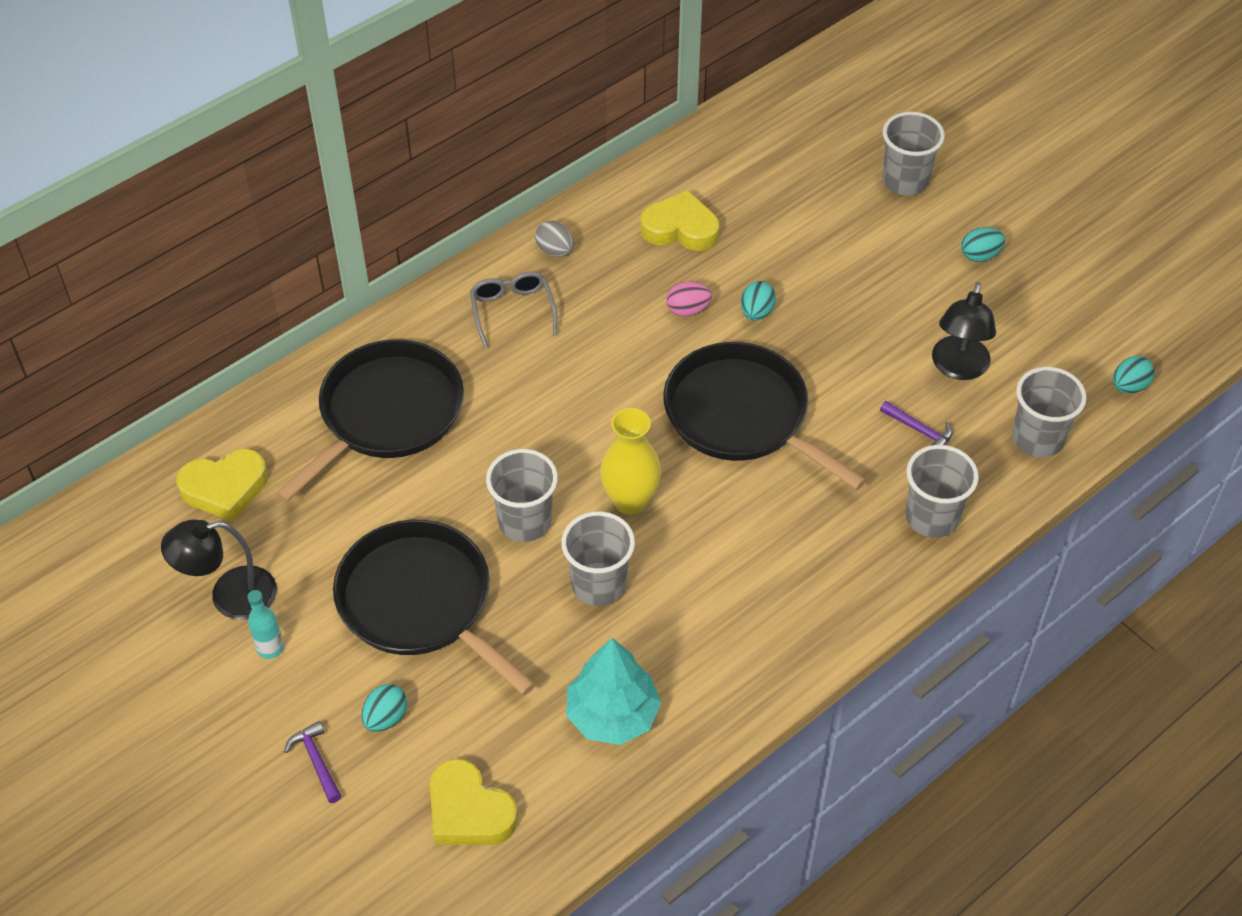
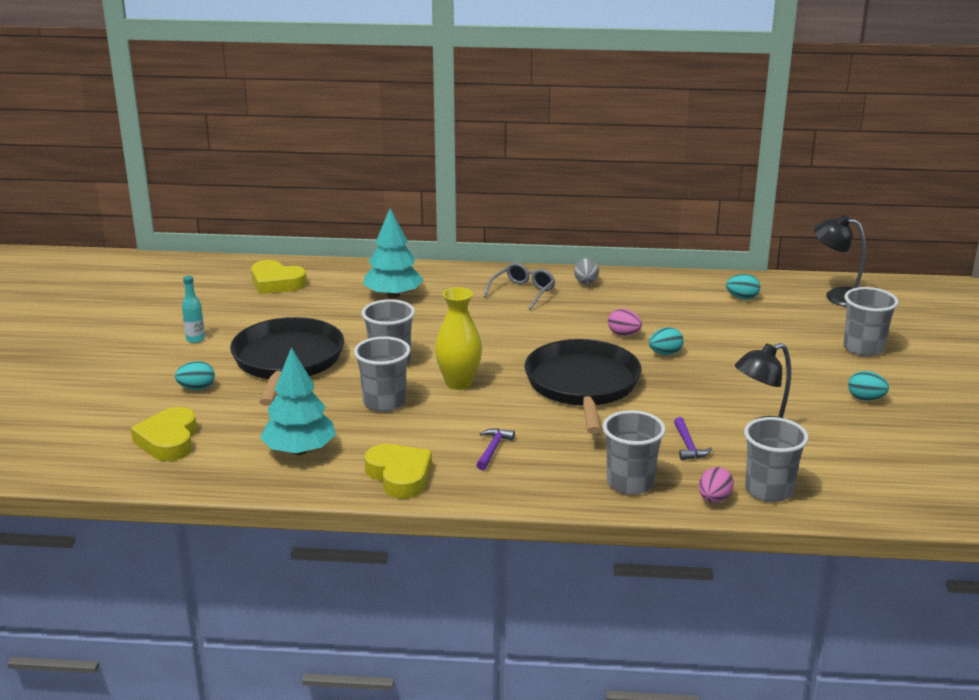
camera: 45 degrees right, 25 degrees down
(229, 596) = (212, 315): black lamp -> black lamp (838, 296)
(316, 761) = (141, 384): purple hammer -> purple hammer (493, 449)
(386, 414) = (393, 295): black pan -> turquoise tree
(680, 228) = (675, 305): yellow heart -> yellow heart (399, 476)
(1012, 484) = (714, 499): none -> pink egg
(1129, 386) = (885, 504): turquoise egg -> turquoise egg (742, 298)

